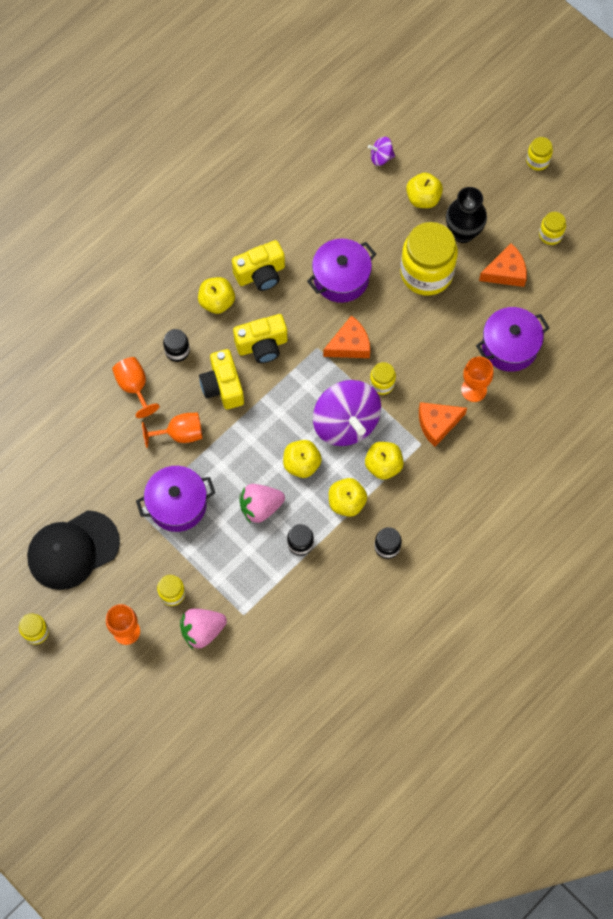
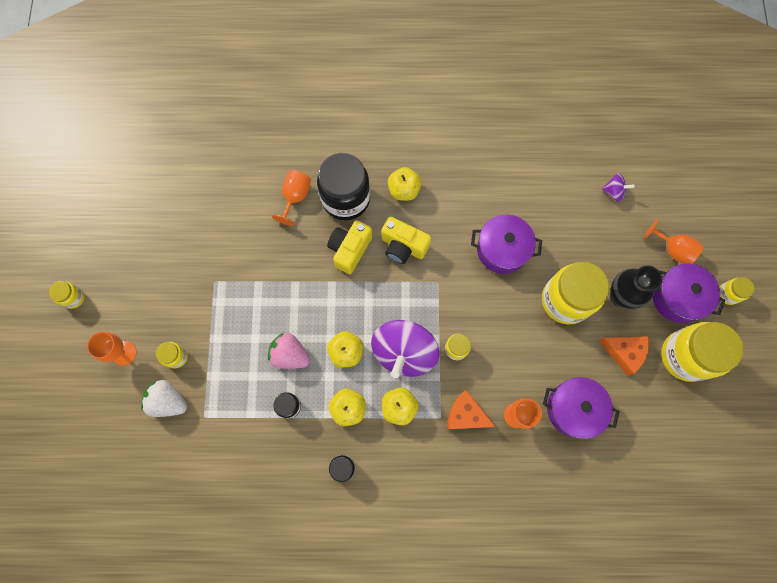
camera: 45 degrees right, 5 degrees up
(73, 550) = (149, 267): black cap -> none
(177, 351) = (346, 199): black jar -> black jar, size x2.19
(177, 504) = (241, 300): purple pot -> purple pot (677, 297)
(180, 434) = (291, 255): orange goblet -> orange goblet (672, 249)
(202, 630) = (168, 401): pink strawberry -> white strawberry
(261, 274) = (451, 198): yellow camera -> none
(350, 345) = (461, 301): orange cheese -> none
(381, 157) = (613, 192): purple spinning top -> purple spinning top turned 150 degrees clockwise
(423, 198) = (615, 246): yellow apple -> none
(550, 235) = (685, 356): yellow jar -> yellow jar, size x2.19

